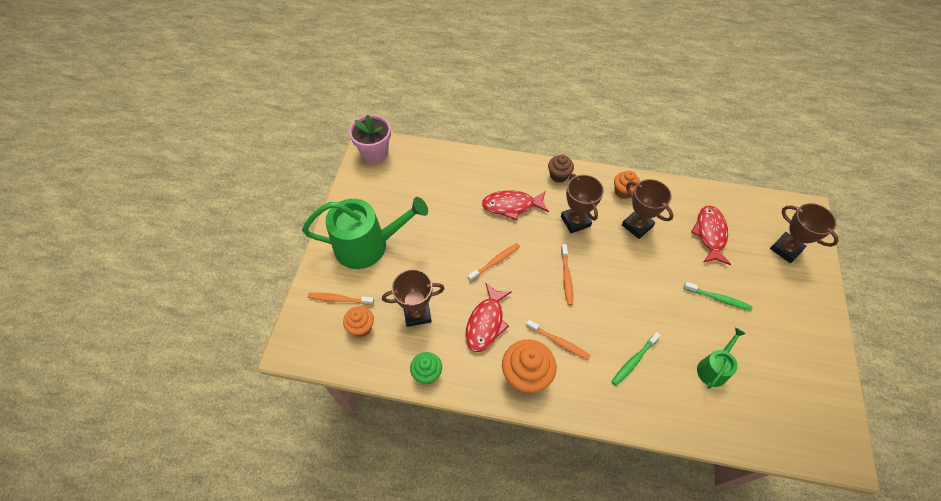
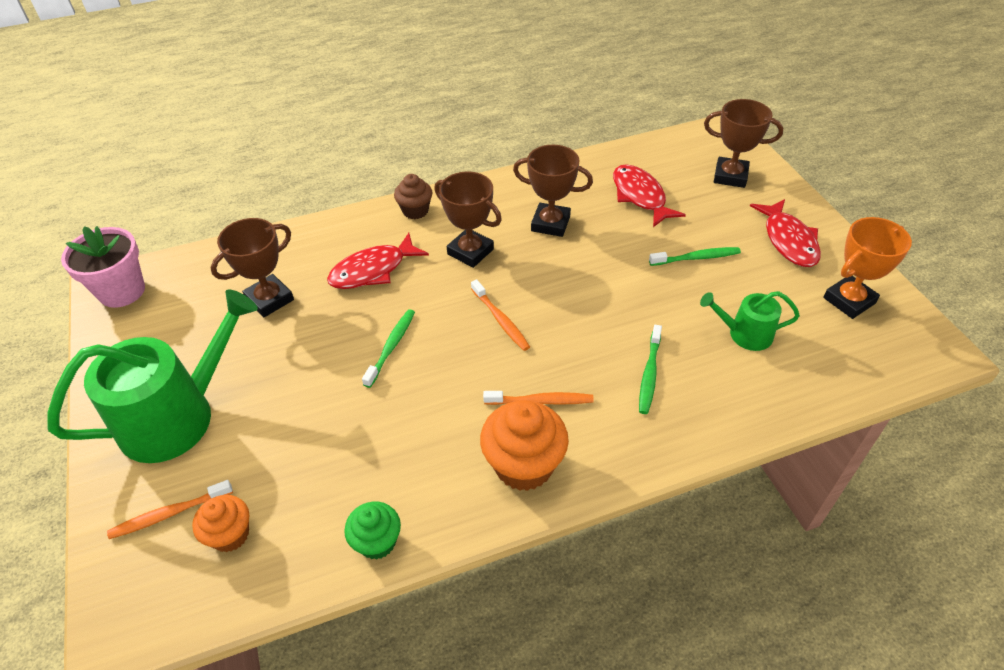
camera: 30 degrees left, 10 degrees down
(417, 313) = (312, 468): brown trophy -> brown trophy (269, 299)
(486, 323) = (425, 428): red fish -> red fish (788, 240)
(495, 262) = (391, 347): orange toothbrush -> green toothbrush
(623, 191) = (509, 195): orange cupcake -> none
(713, 368) = (745, 334): green watering can -> green watering can turned 90 degrees counterclockwise
(804, 384) = (849, 300): none -> orange trophy

